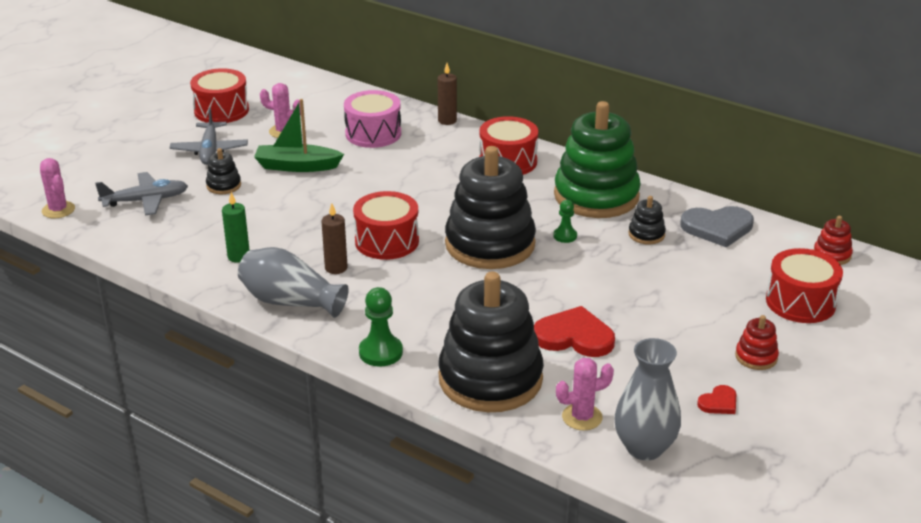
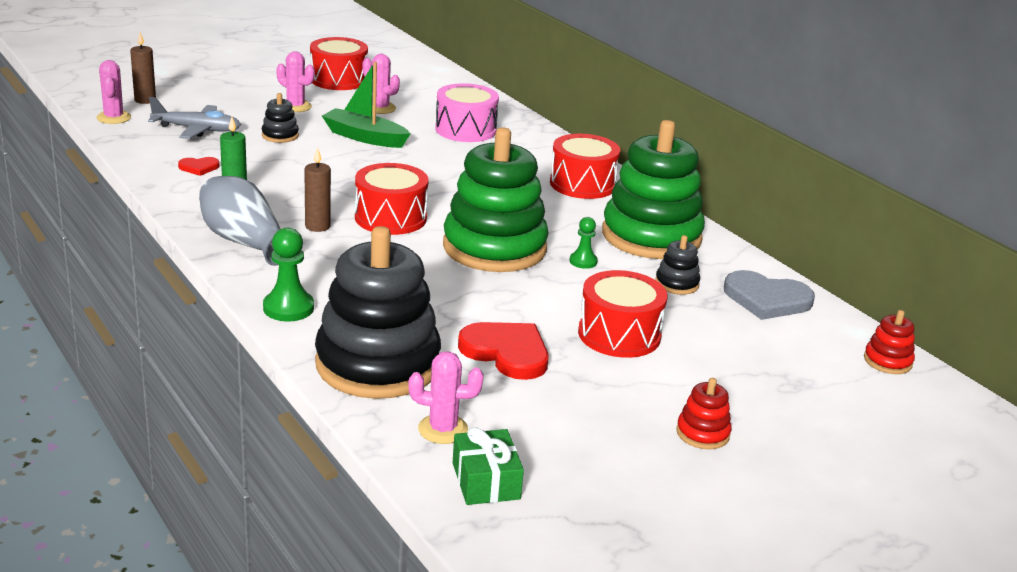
camera: 20 degrees right, 5 degrees down
(209, 150) = (295, 106): grey plane -> pink cactus
(447, 120) = (551, 137): brown candle -> brown candle (145, 100)
(490, 244) = (494, 248): black stacking toy -> green stacking toy
(644, 448) = (486, 481): grey vase -> green gift
(719, 402) = (616, 464): red heart -> red heart (199, 167)
(800, 302) = (806, 396): red drum -> red drum (619, 335)

